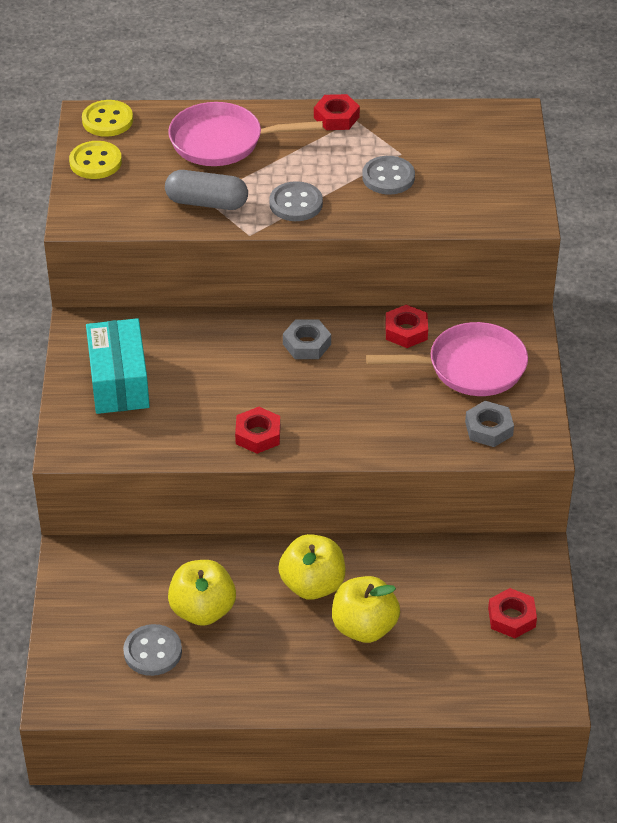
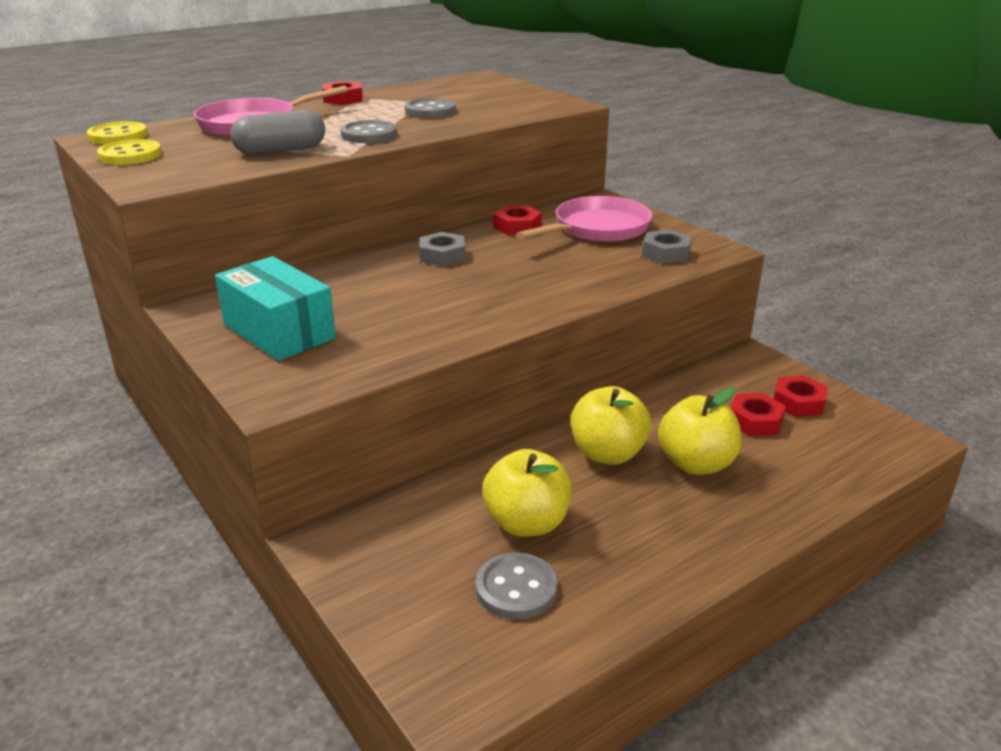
camera: 35 degrees left, 15 degrees down
(258, 435) = (474, 319): red nut -> red nut (755, 421)

